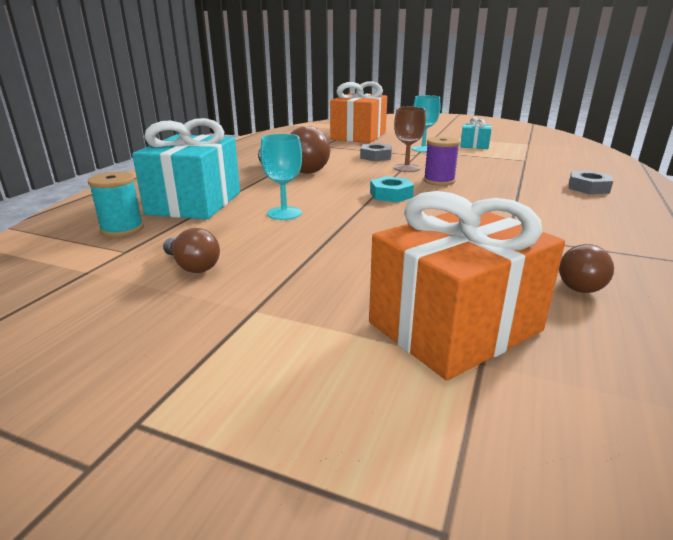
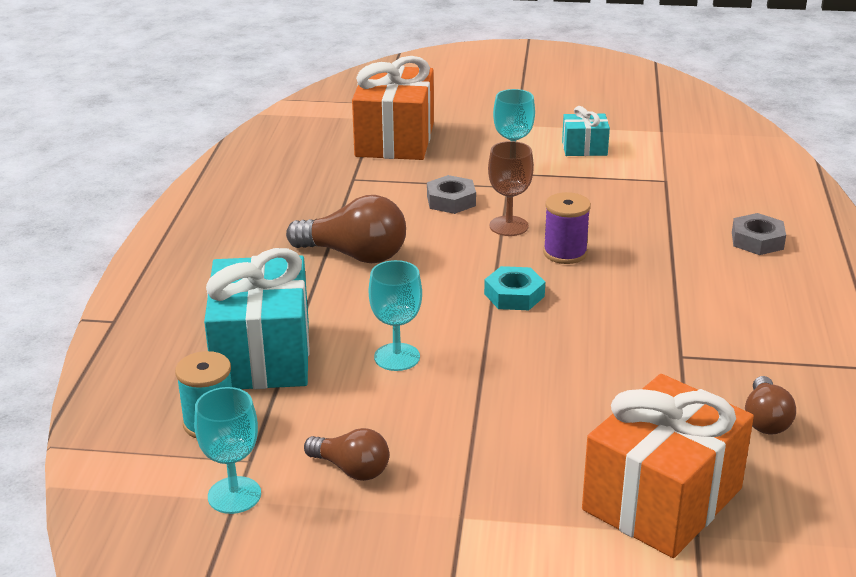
camera: 15 degrees left, 5 degrees up
(89, 269) = (234, 495): none -> turquoise goblet

